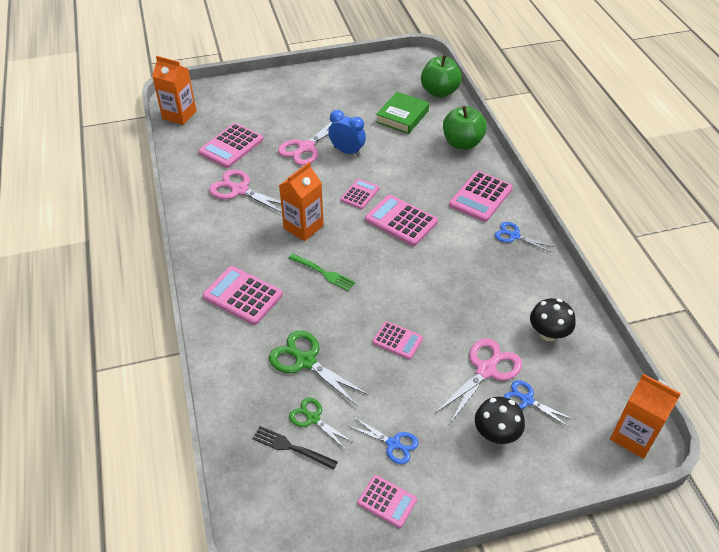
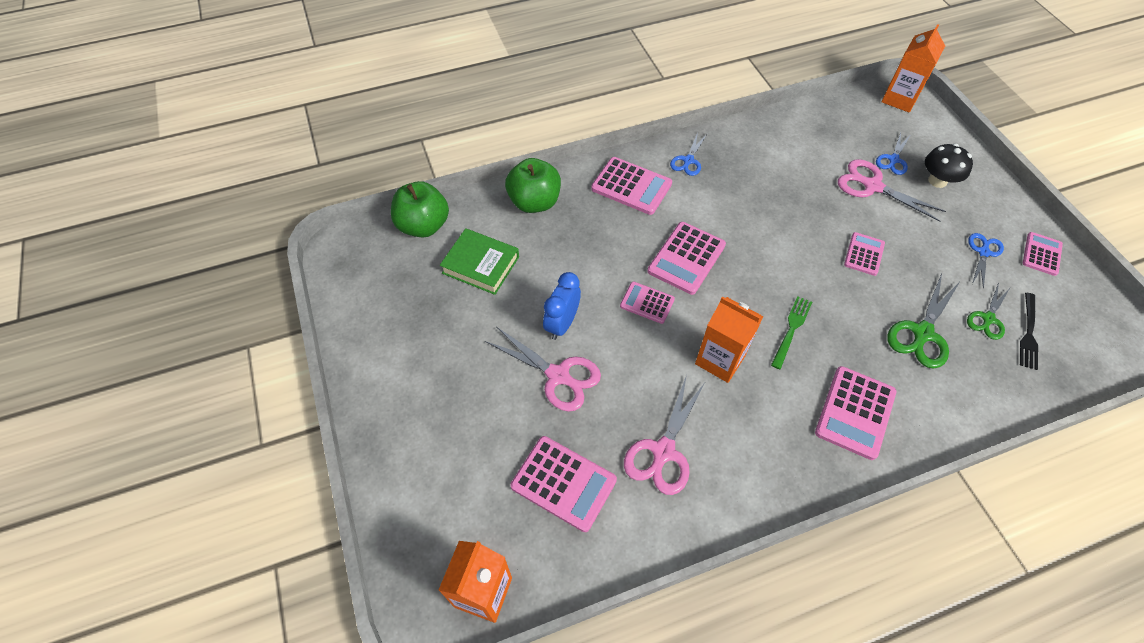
camera: 95 degrees left, 10 degrees up
(548, 333) = (812, 142): black mushroom -> none

